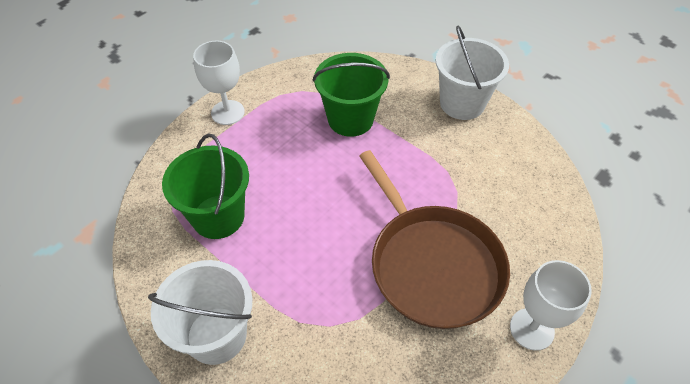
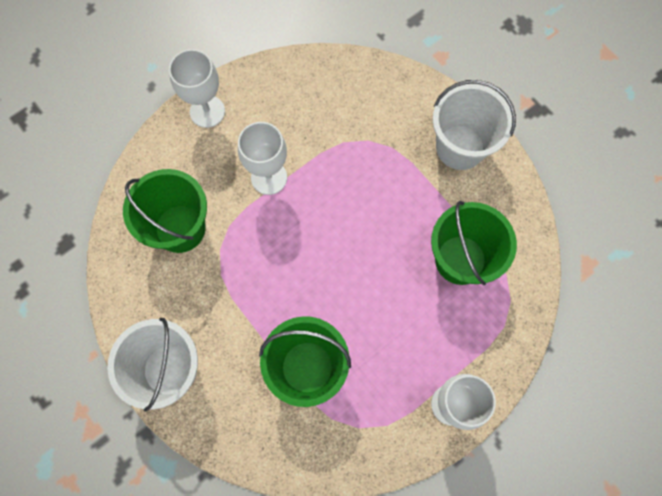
camera: 170 degrees left, 20 degrees up
(432, 264) = (269, 177): brown pan -> white goblet
(503, 203) = (180, 228): none -> green bucket

